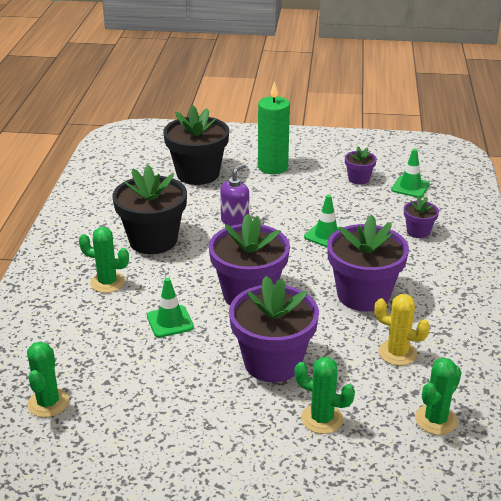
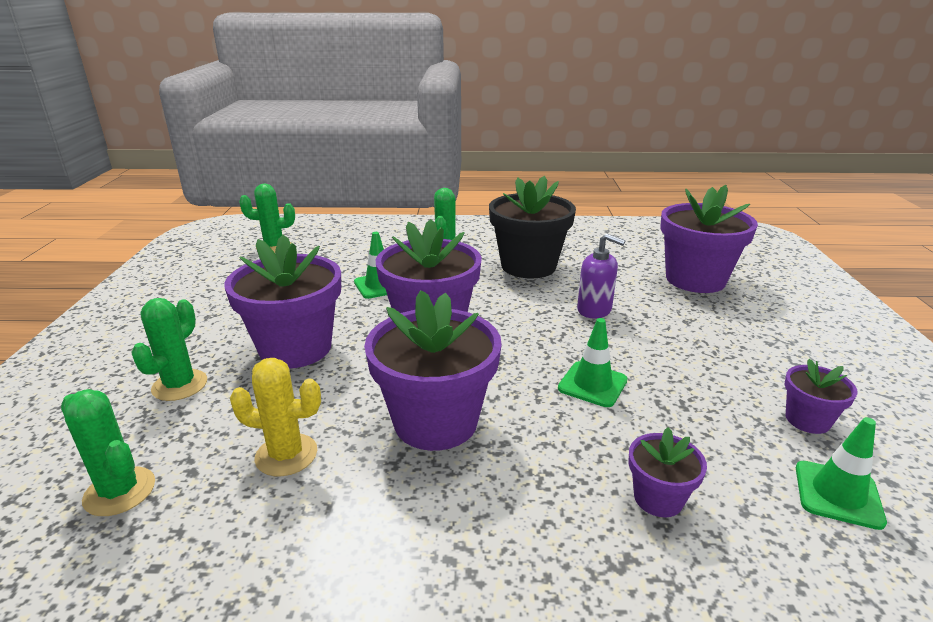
camera: 85 degrees right, 5 degrees down
(198, 174) = (695, 279): black flower pot -> purple flower pot
(272, 167) = (766, 331): green candle -> none
(397, 353) = (286, 455): yellow cactus -> yellow cactus turned 75 degrees clockwise

